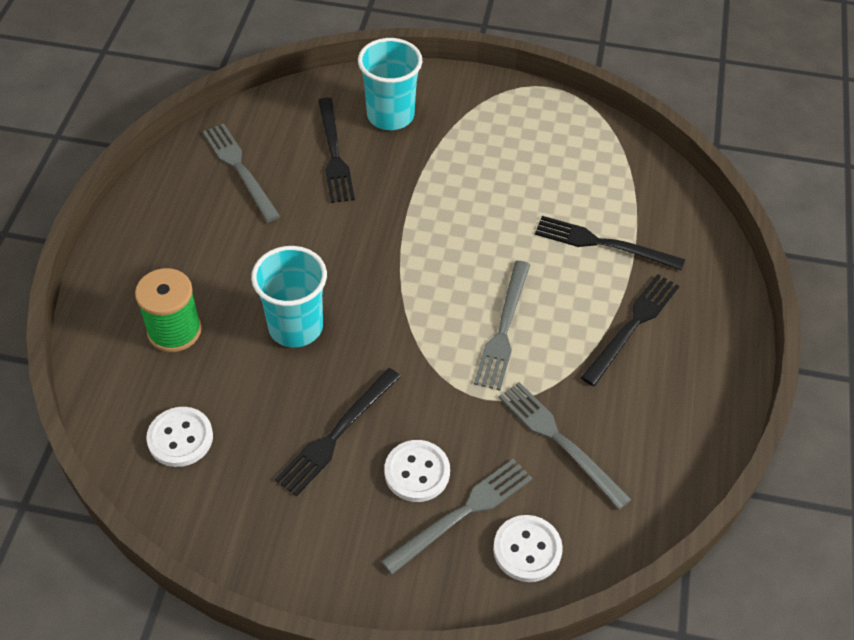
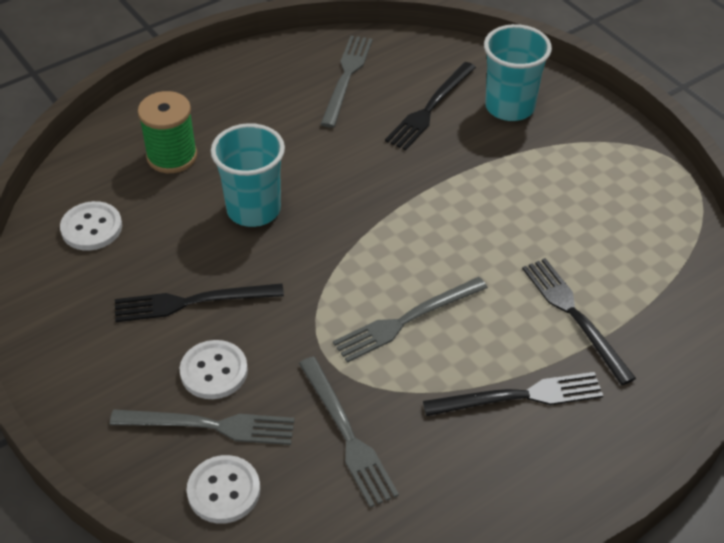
camera: 45 degrees right, 5 degrees down
(559, 441) = (347, 434): grey fork -> grey fork turned 150 degrees clockwise

